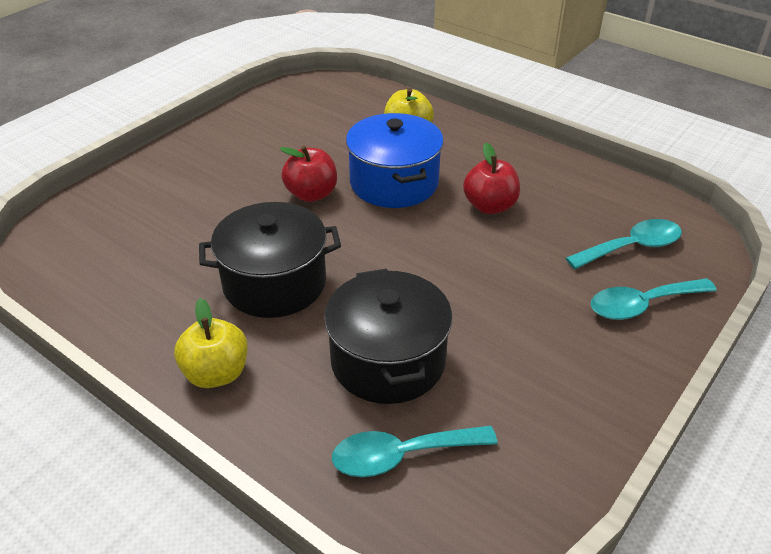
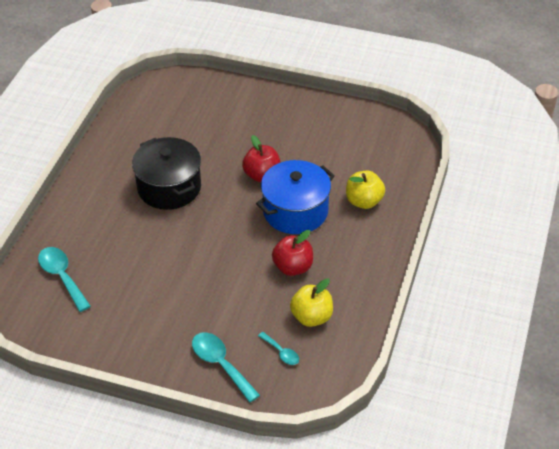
camera: 70 degrees right, 5 degrees up
(216, 373) = (92, 190): yellow apple -> yellow apple (311, 317)
(388, 360) = (125, 254): black pot -> none
(631, 247) = (281, 352): turquoise spoon -> turquoise spoon, size x0.57

